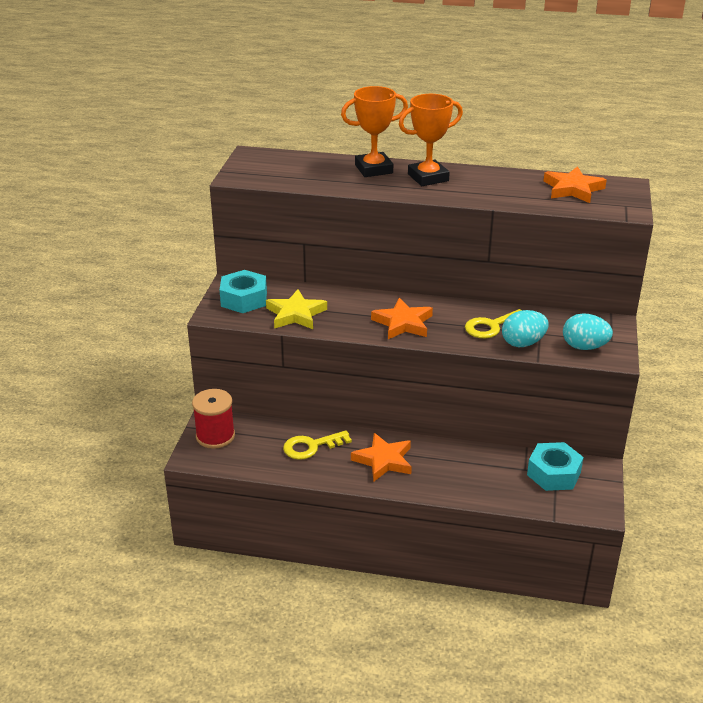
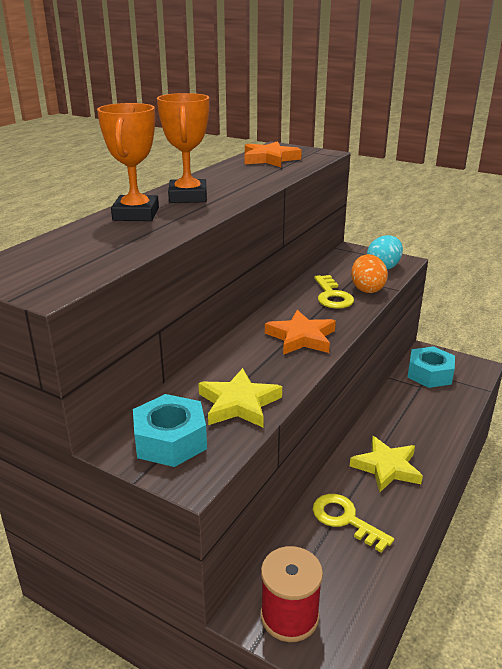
camera: 70 degrees left, 5 degrees down
(311, 446) = (345, 519): yellow key -> yellow key turned 135 degrees clockwise
(383, 460) = (386, 467): orange star -> yellow star
(523, 343) = (367, 289): turquoise egg -> orange egg

